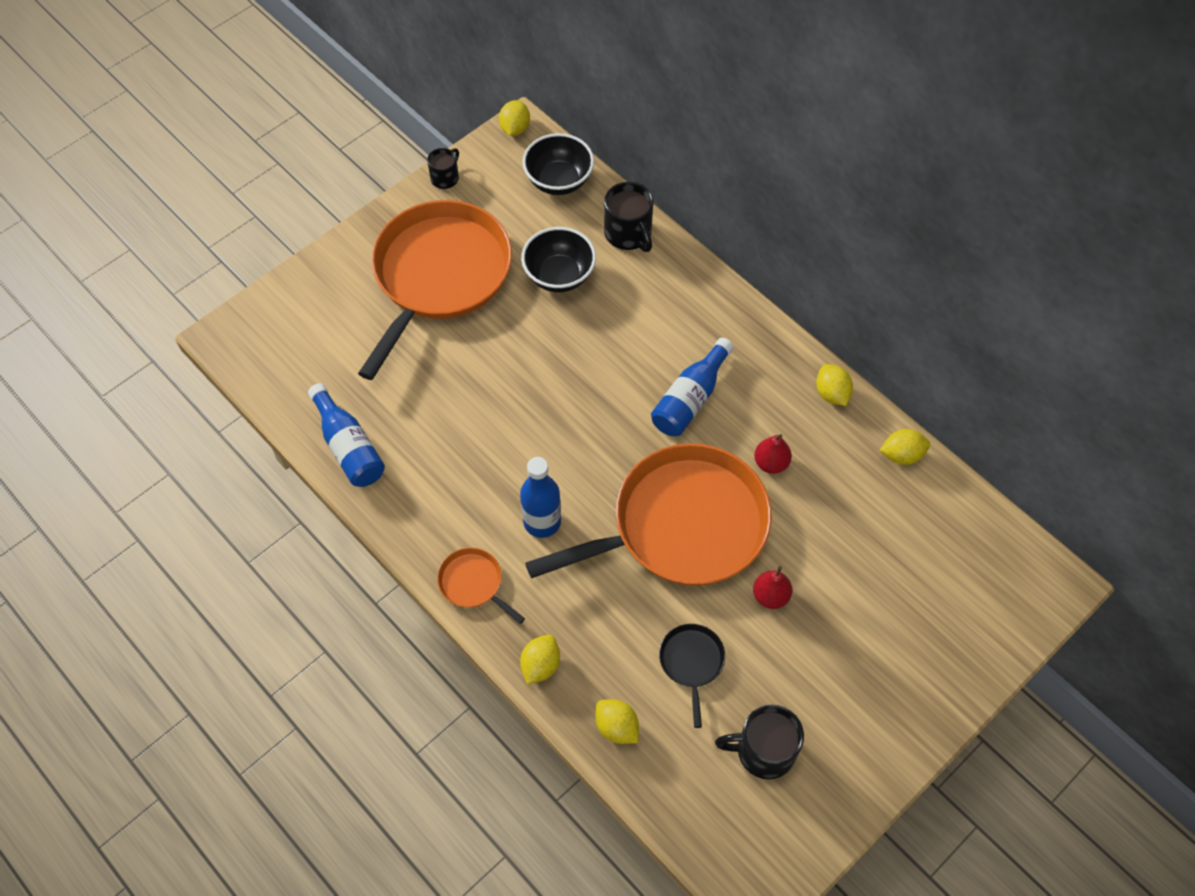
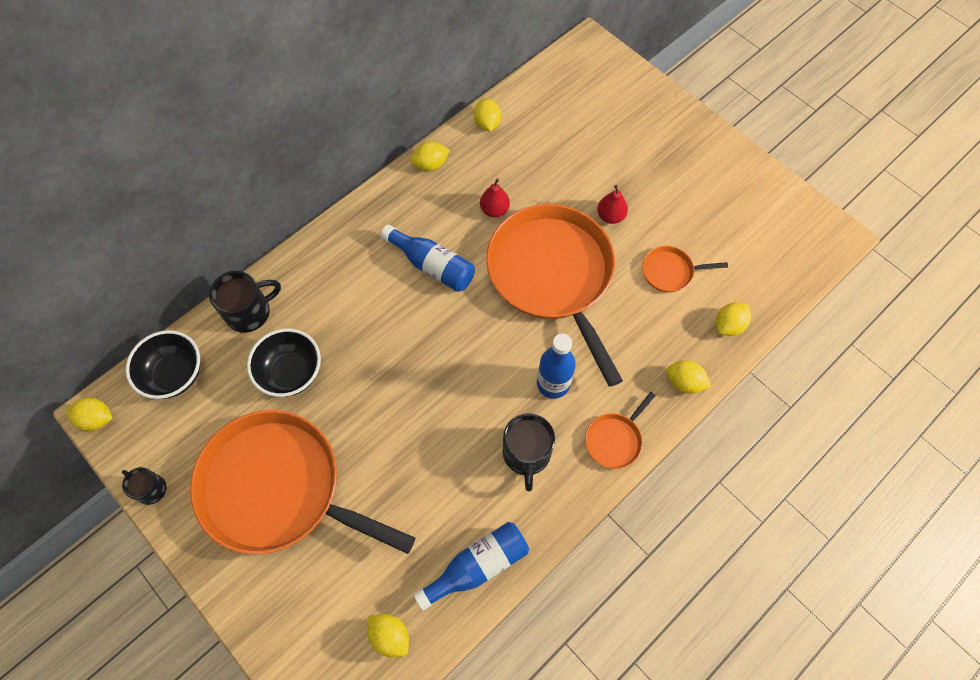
camera: 90 degrees left, 5 degrees up
(292, 374) = (390, 635): none -> yellow lemon
(691, 662) = (670, 272): black pan -> orange pan
(763, 751) = (733, 227): black mug -> black mug (526, 454)

